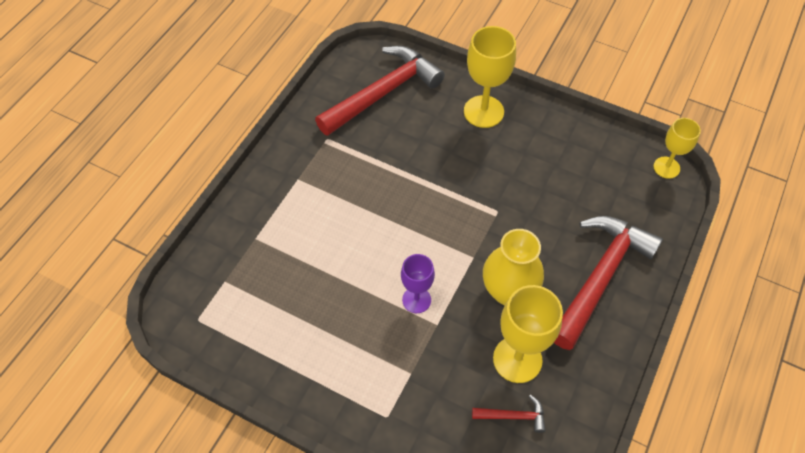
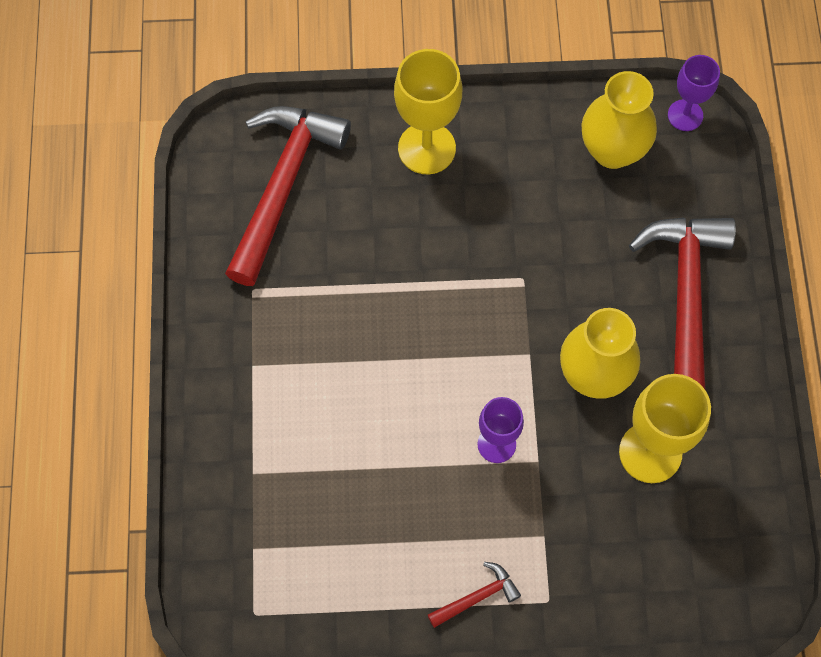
camera: 30 degrees left, 10 degrees up
(513, 416) = (683, 520): red hammer -> red hammer (477, 597)
(604, 166) = (612, 150): none -> yellow vase
(666, 167) = (685, 115): yellow goblet -> purple goblet

